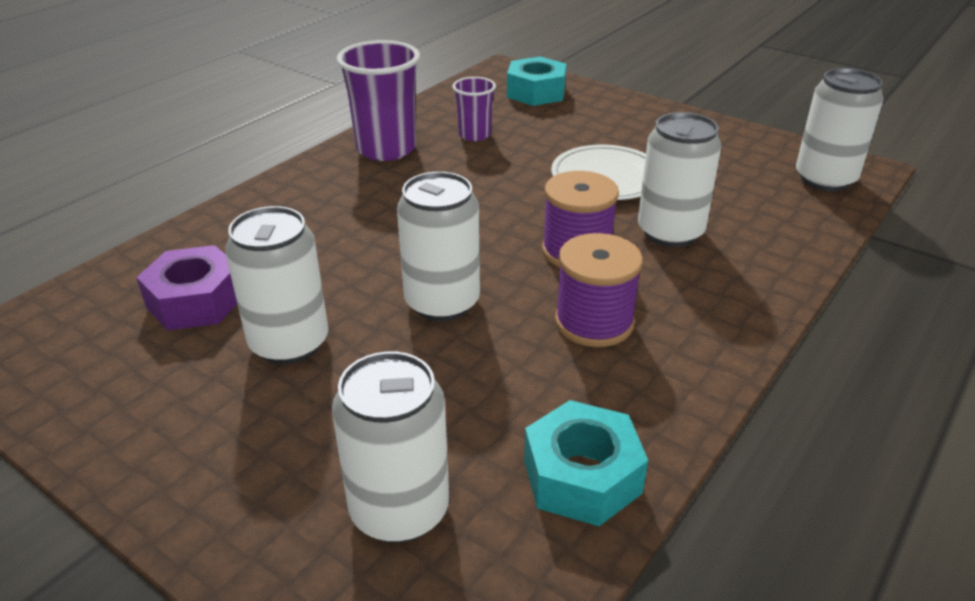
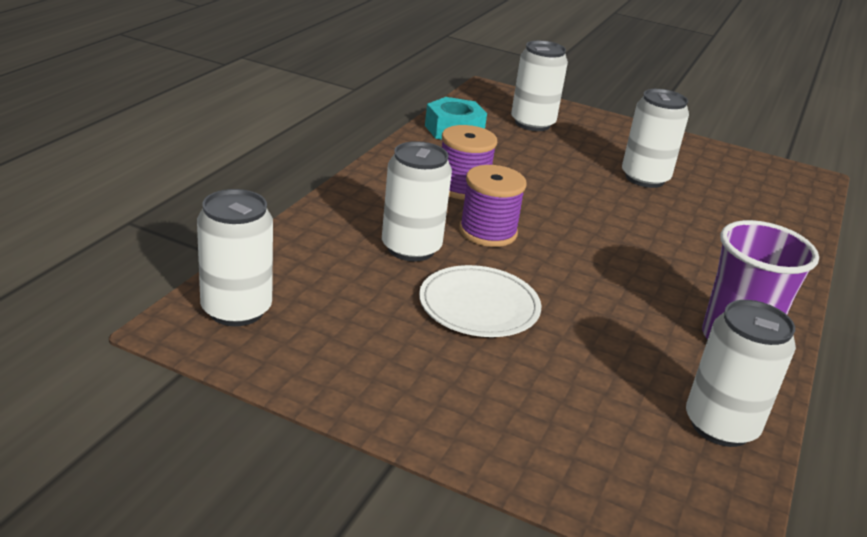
camera: 165 degrees right, 5 degrees down
(195, 301) = (729, 199): purple nut -> none
(442, 303) = (569, 198): white can -> white can (720, 425)
(474, 135) = (655, 367): purple cup -> none
(536, 92) = (625, 469): turquoise nut -> none

